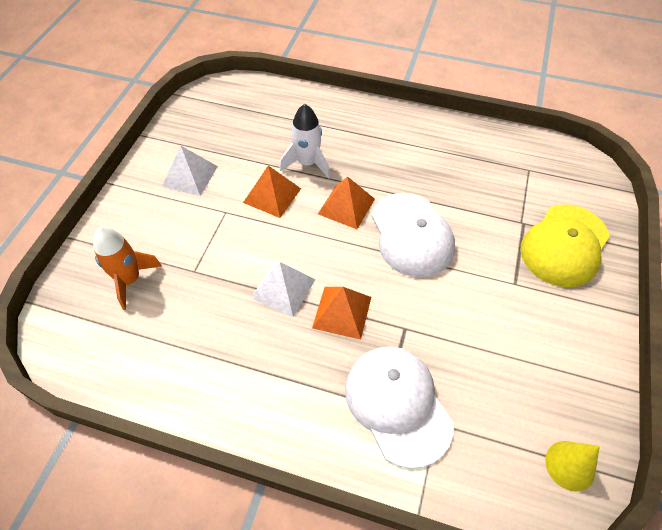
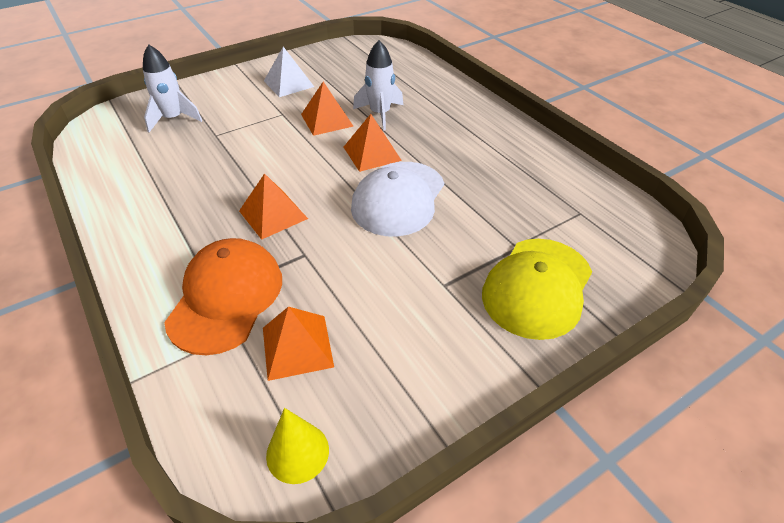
camera: 40 degrees right, 10 degrees down
(130, 280) = (173, 119): orange rocket -> white rocket
(283, 288) = (255, 176): white pyramid -> none
(397, 404) = (226, 298): white cap -> orange cap
(486, 400) = (297, 346): none -> orange pyramid
(564, 245) = (537, 287): yellow cap -> yellow cap turned 45 degrees counterclockwise

